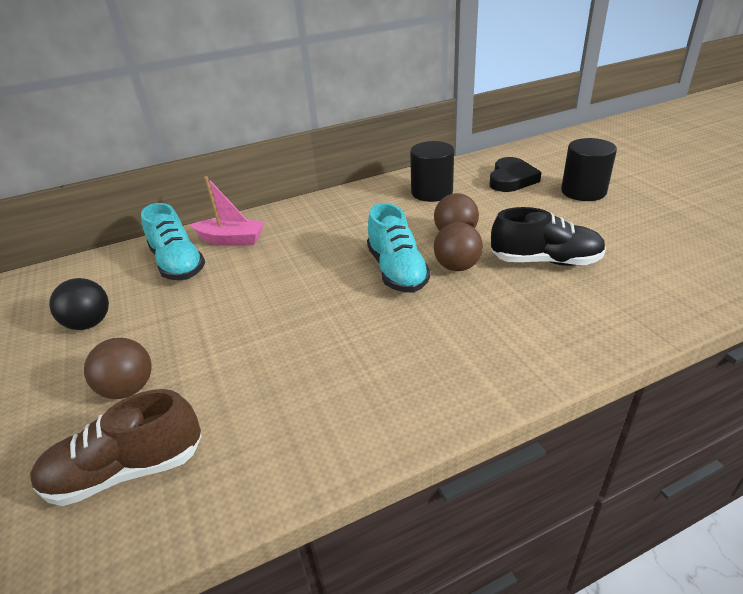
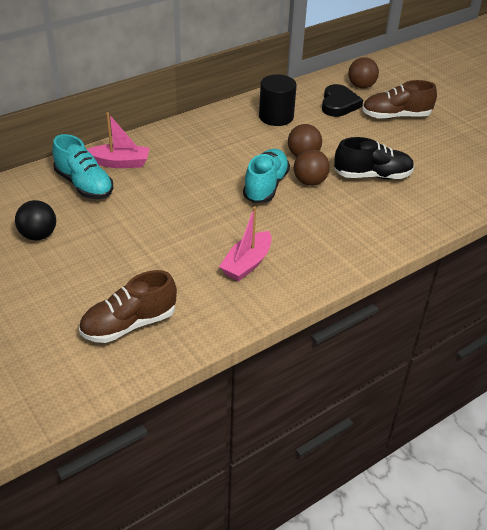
camera: 15 degrees left, 5 degrees up
(129, 388) = (100, 278): brown ball -> brown ball (361, 86)
(338, 379) = (247, 263): none -> pink boat
(397, 271) = (266, 186): turquoise shoe -> turquoise shoe turned 135 degrees counterclockwise
(583, 191) = (396, 116): black cylinder -> brown shoe

